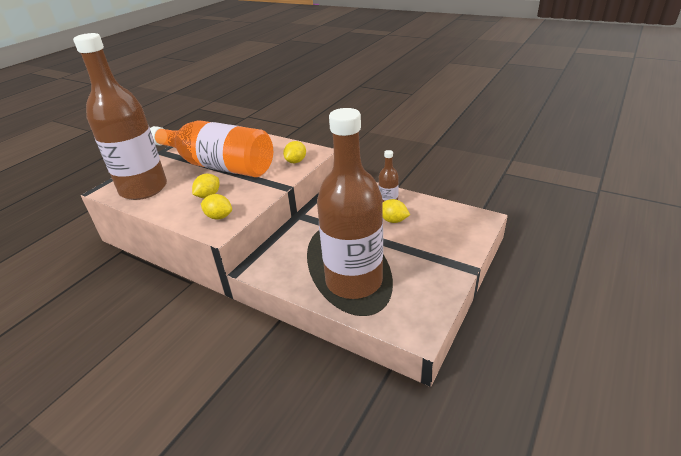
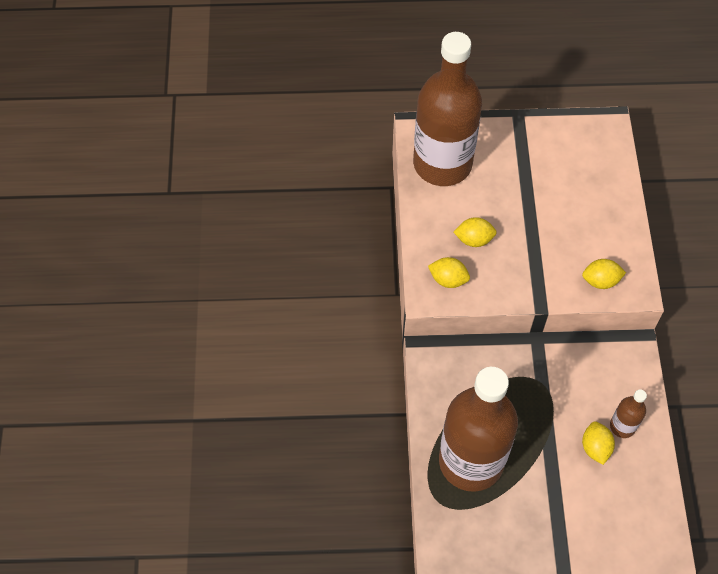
camera: 55 degrees right, 25 degrees up
(218, 165) = (533, 201): orange bottle -> none
(219, 217) = (448, 279): yellow lemon -> yellow lemon turned 60 degrees counterclockwise

